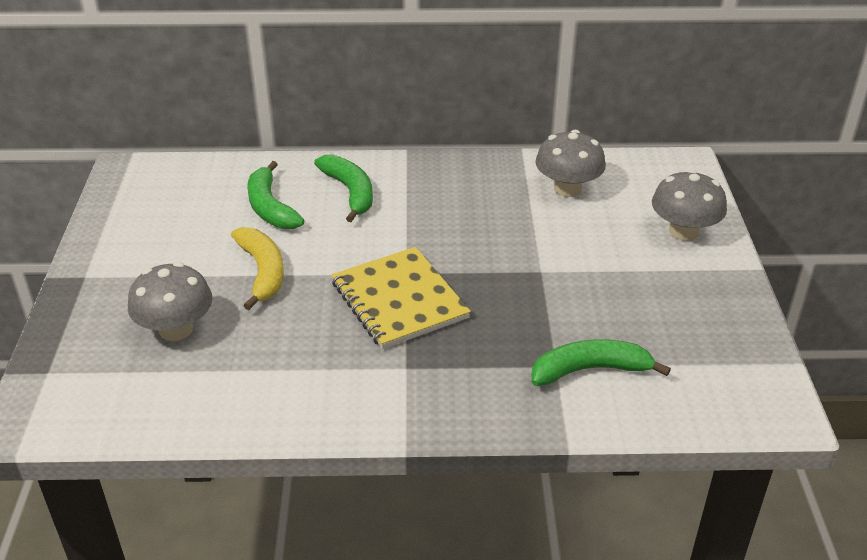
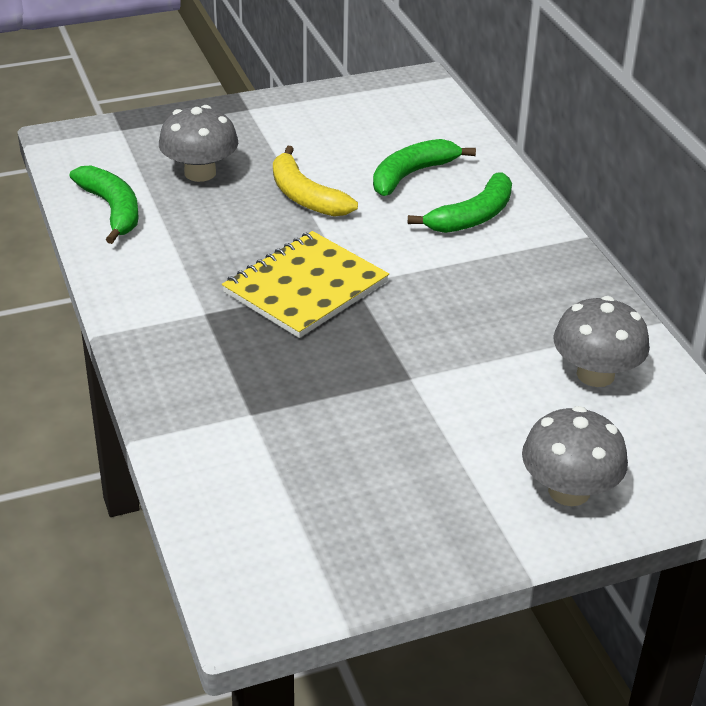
camera: 70 degrees right, 0 degrees up
(262, 272) = (305, 196): yellow banana -> yellow banana turned 90 degrees clockwise
(590, 370) = (253, 440): green banana -> green banana (112, 210)

